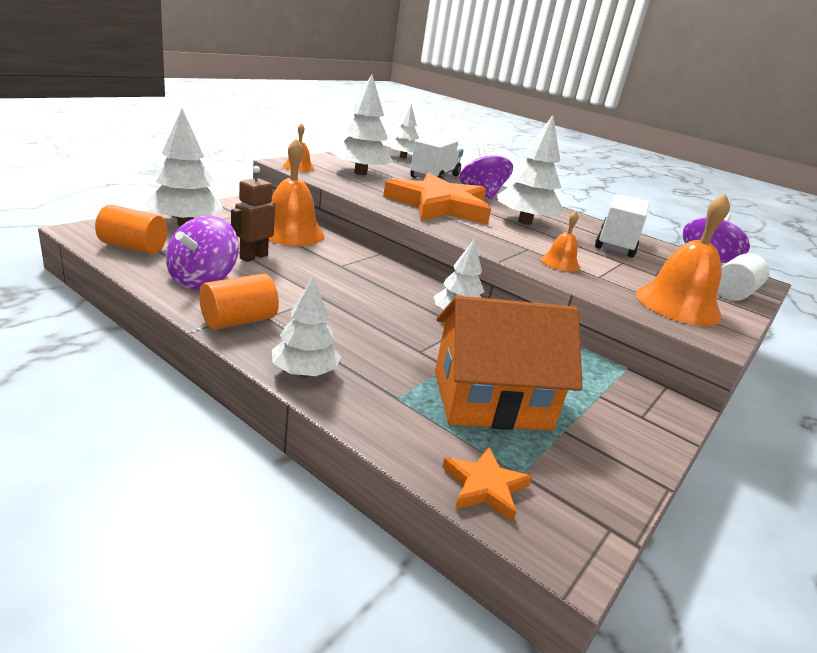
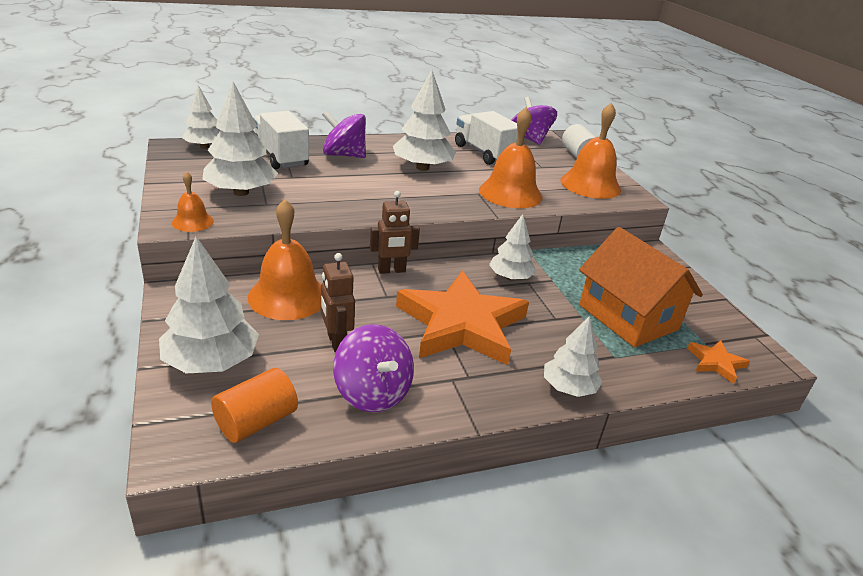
camera: 55 degrees left, 5 degrees up
(238, 321) = (470, 396): orange cylinder -> none
(381, 262) = (391, 270): none -> brown robot
(439, 206) = (363, 189): orange star -> orange star (461, 324)
(491, 400) = (628, 317): orange house -> orange house turned 60 degrees counterclockwise
(560, 263) = (510, 193): orange bell -> orange bell, size x1.93

